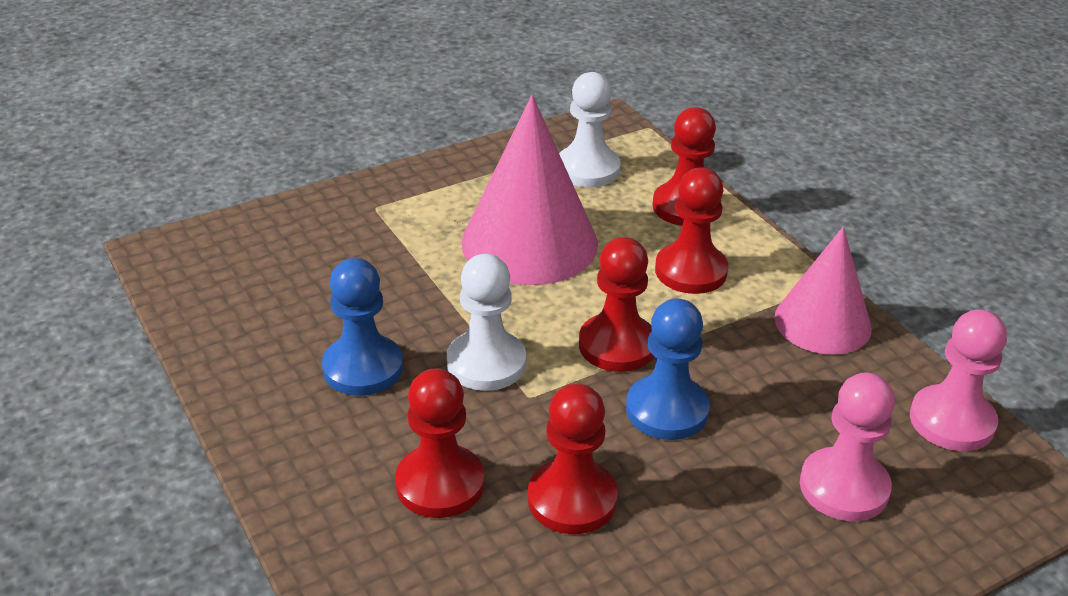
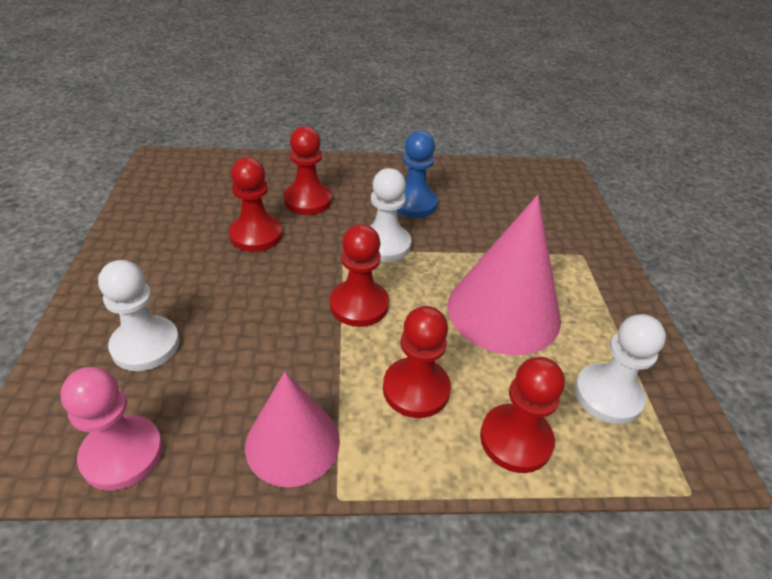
camera: 115 degrees right, 5 degrees up
(667, 410) = (283, 299): blue pawn -> none
(844, 487) = (145, 345): pink pawn -> white pawn

